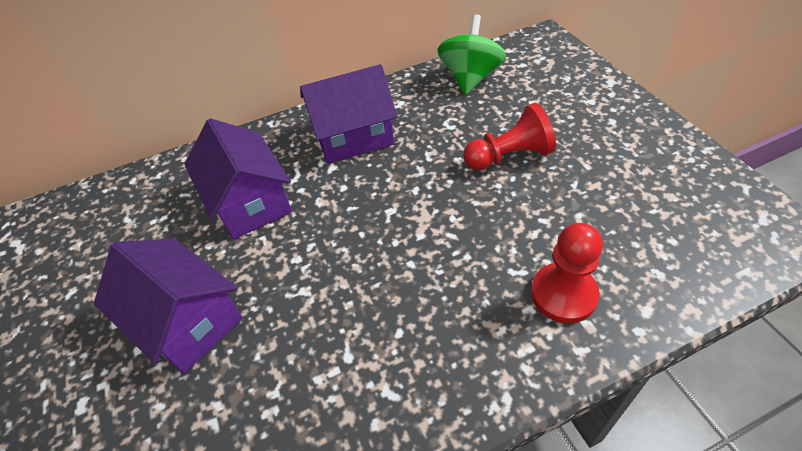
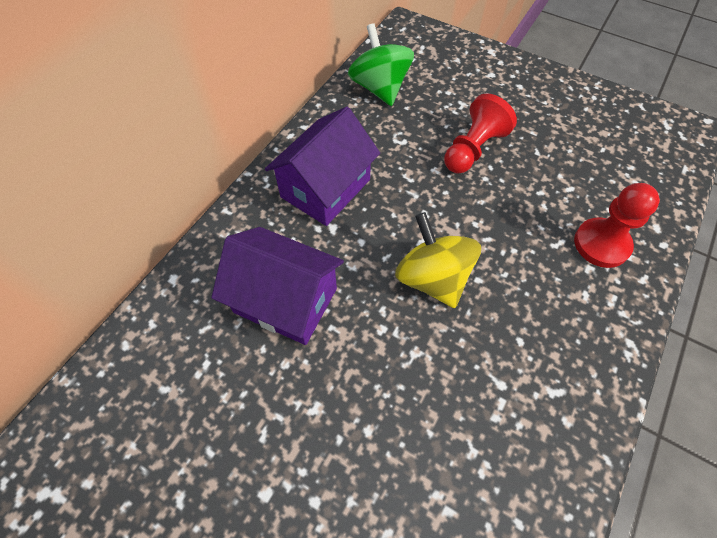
camera: 40 degrees left, 10 degrees up
(187, 321) = (338, 445): purple house -> none
(372, 242) = (432, 278): none -> yellow spinning top

